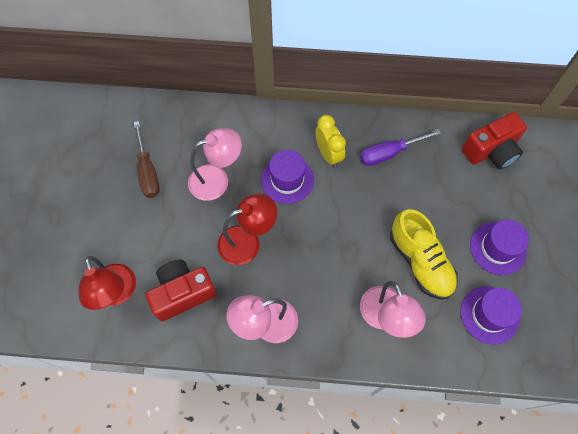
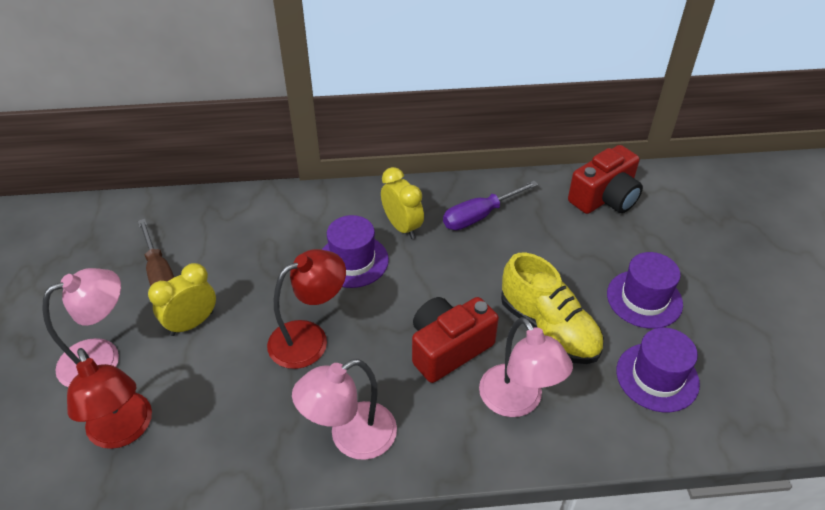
camera: 10 degrees left, 20 degrees down
(167, 215) = (192, 323): none -> yellow clock
(182, 293) = (223, 416): red camera -> red camera (448, 348)
(217, 179) = (258, 273): pink lamp -> pink lamp (102, 358)

